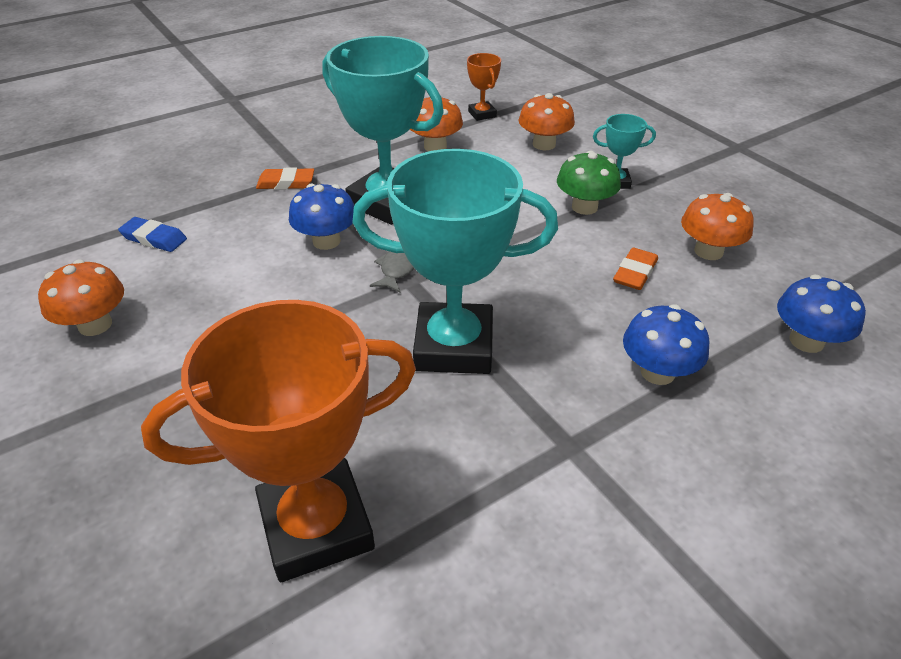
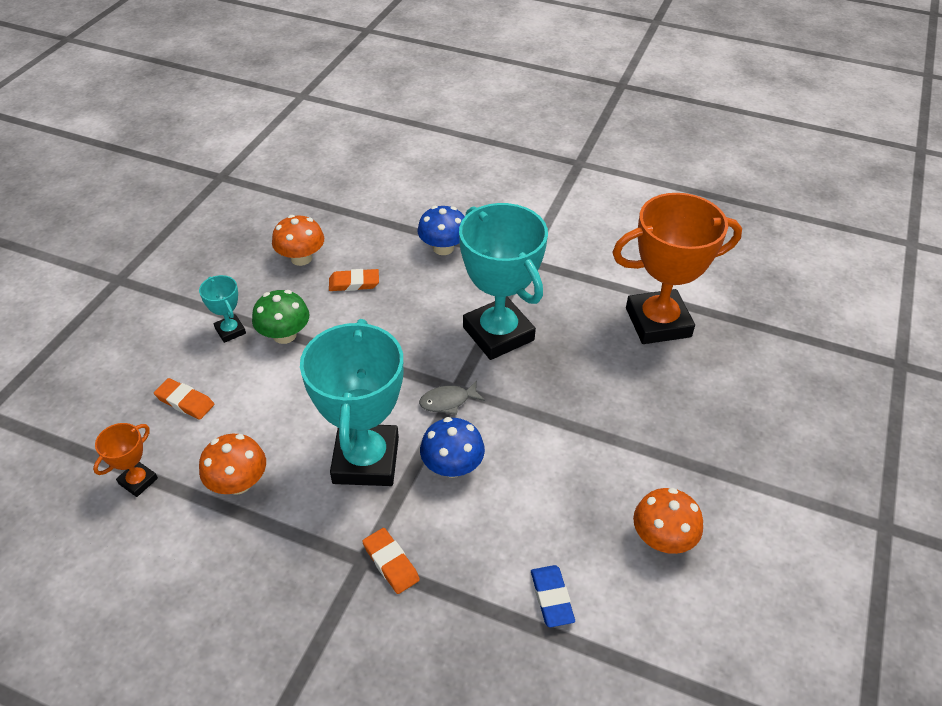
camera: 125 degrees left, 5 degrees up
(316, 526) = (658, 322): orange trophy -> orange trophy turned 45 degrees counterclockwise
(544, 144) = (185, 401): orange mushroom -> orange eraser
(806, 341) = (368, 204): blue mushroom -> none

